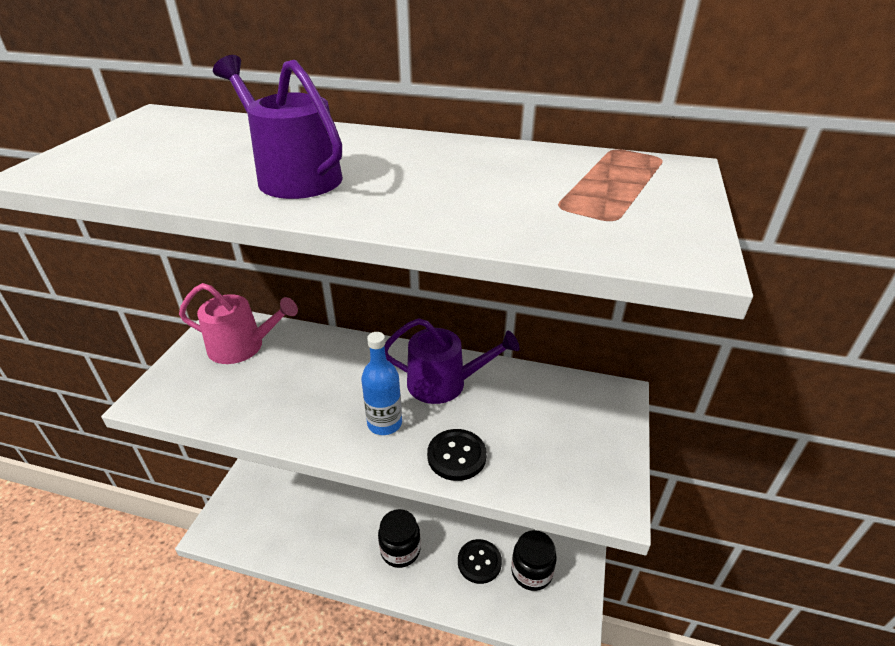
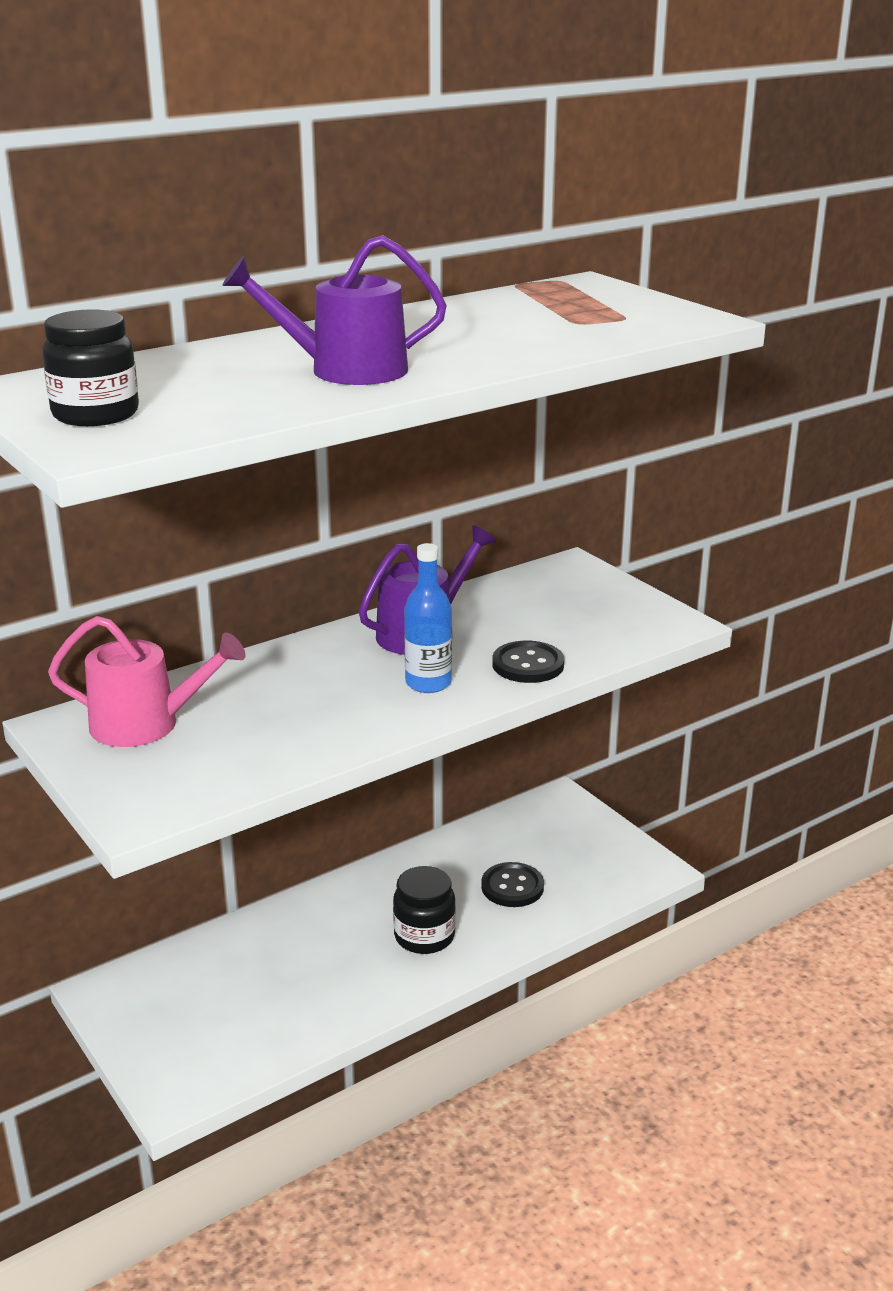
camera: 50 degrees left, 10 degrees down
(242, 347) = (145, 724): pink watering can -> pink watering can turned 45 degrees clockwise
(531, 572) = (566, 859): black jar -> black jar (95, 414)

